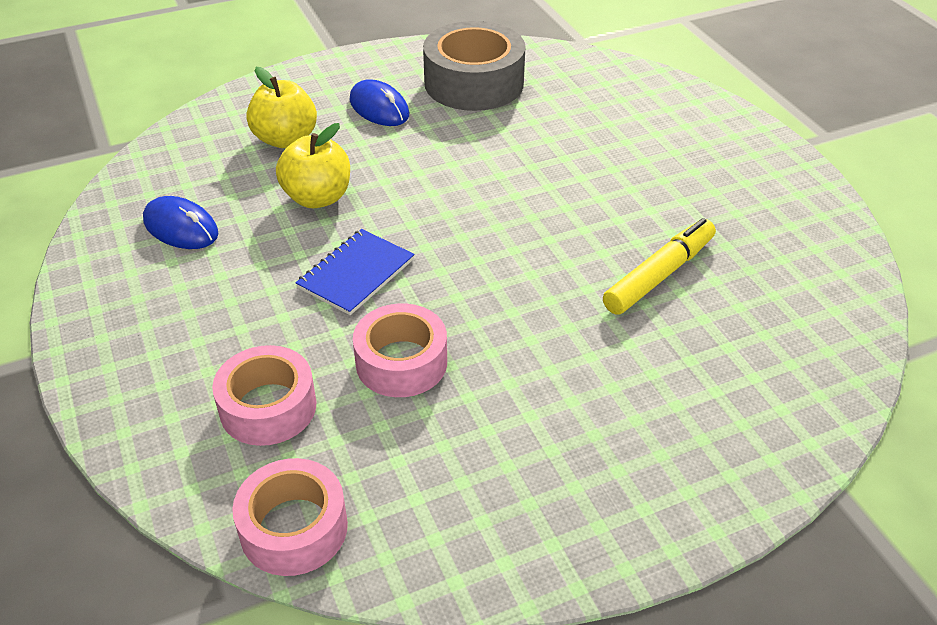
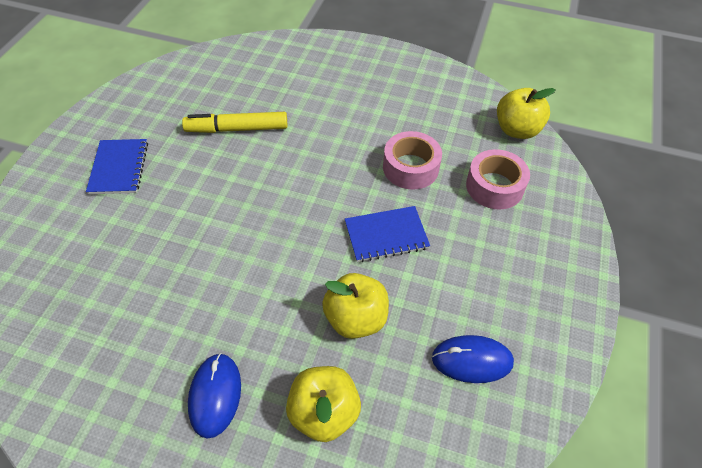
camera: 140 degrees left, 10 degrees up
(181, 227) = (472, 360): blue mouse -> blue mouse turned 75 degrees counterclockwise
(294, 528) = (517, 130): pink tape -> yellow apple
(474, 83) = (111, 366): grey tape -> none
(698, 172) = (119, 168): none -> blue notebook

